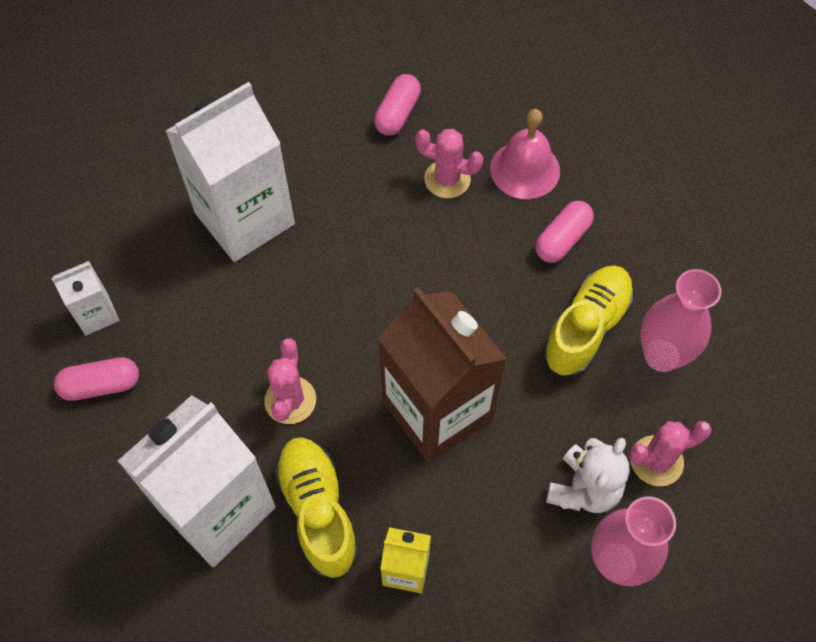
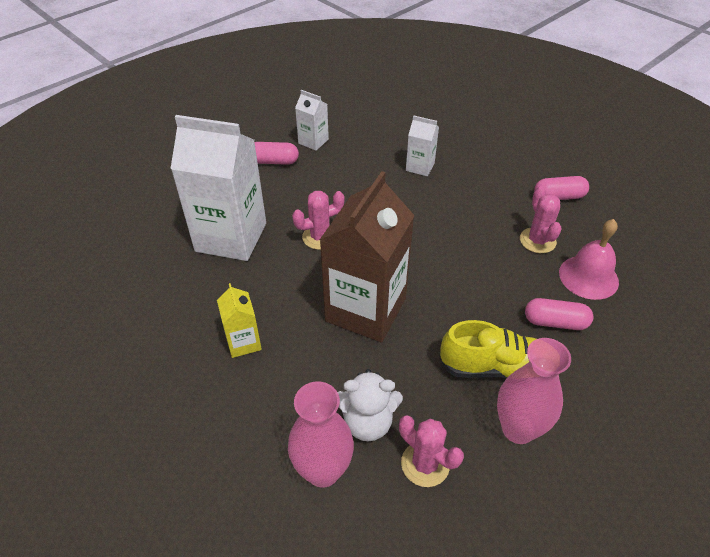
camera: 60 degrees right, 15 degrees down
(101, 385) = (274, 161): pink capsule -> pink capsule turned 45 degrees counterclockwise
(244, 218) = (420, 167): white carton -> white carton, size x0.46
(318, 511) = (257, 281): yellow shoe -> none

